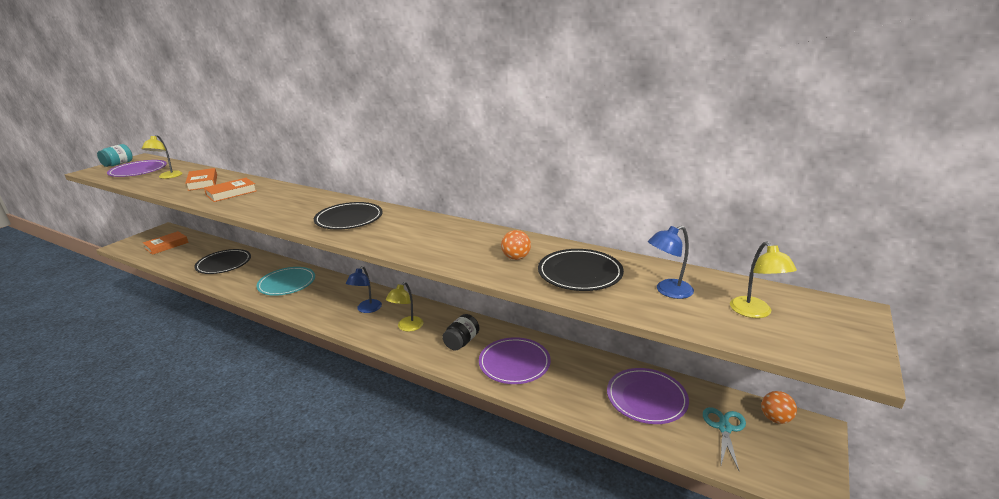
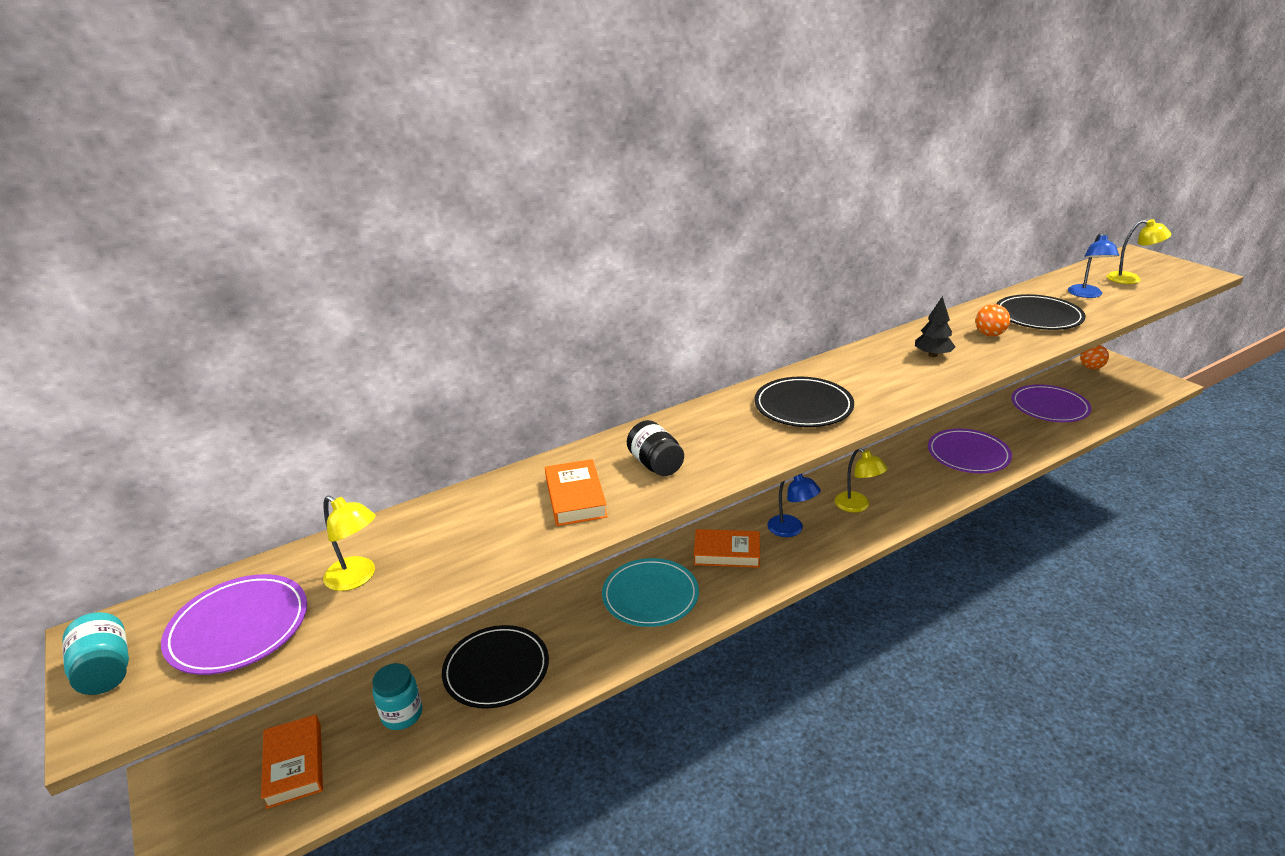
camera: 60 degrees left, 5 degrees up
(194, 254) = (402, 715): none -> turquoise jar
(203, 182) = (465, 530): orange book -> orange book (726, 553)
(456, 243) = (932, 355): none -> black tree
(461, 342) = (912, 476): black jar -> black jar (655, 464)
(724, 428) = (1097, 389): turquoise scissors -> none

